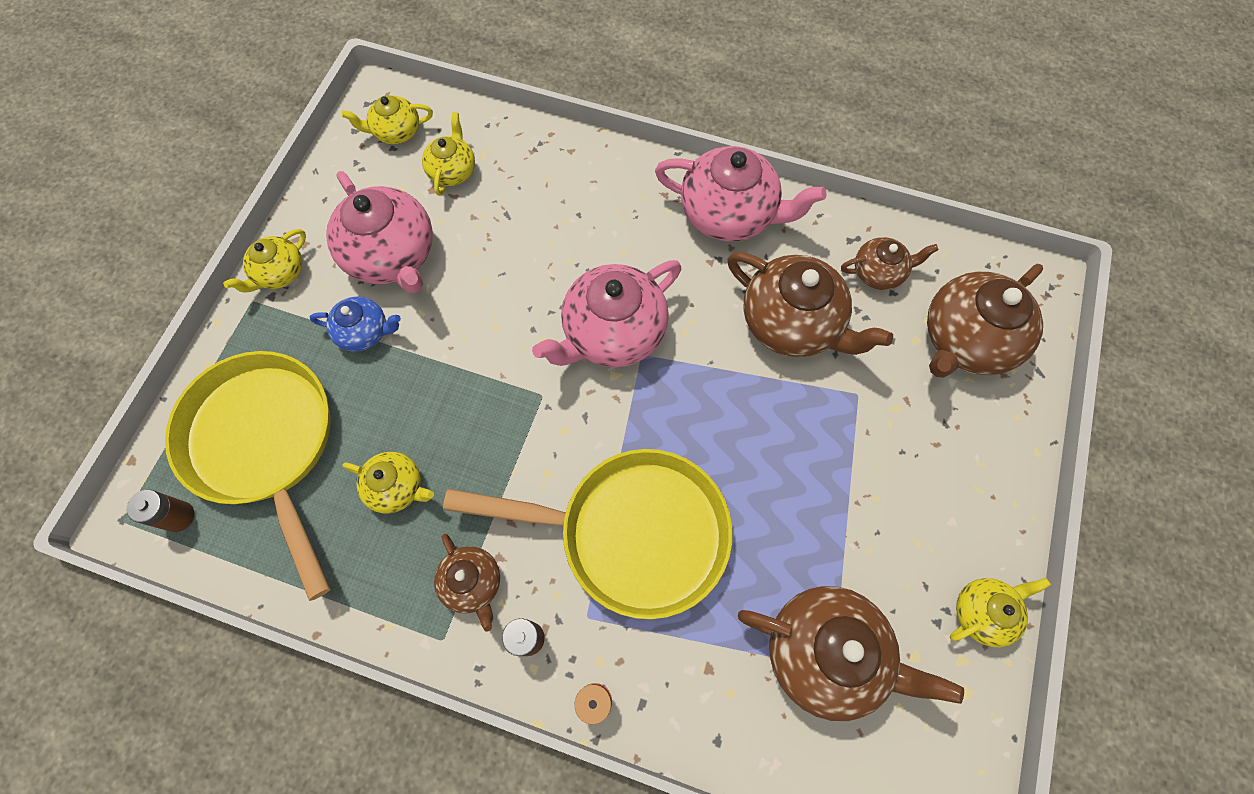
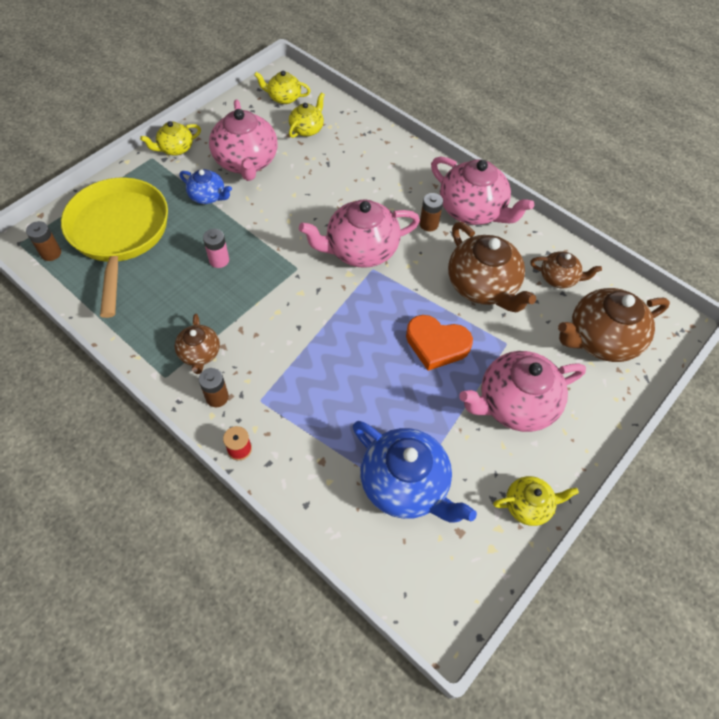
camera: 20 degrees right, 10 degrees down
(397, 487) = (182, 285): yellow teapot -> none
(429, 427) = (219, 260): none -> pink battery
(632, 533) = (313, 365): yellow pan -> none
(683, 257) = (428, 224): none -> brown battery
(773, 433) = (436, 344): none -> orange heart
(826, 653) = (405, 484): brown teapot -> blue teapot
(905, 477) = (514, 404): none -> pink teapot

